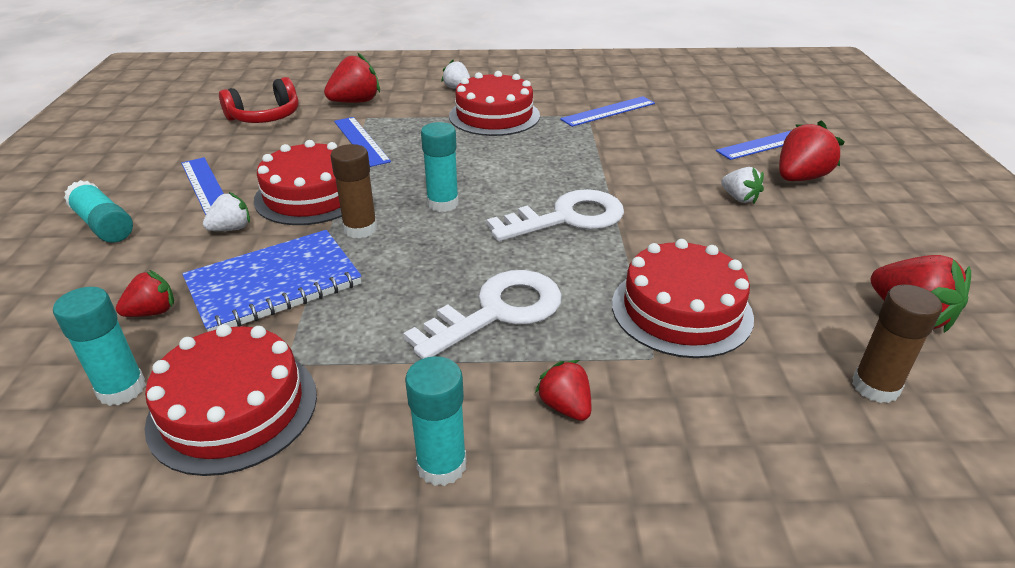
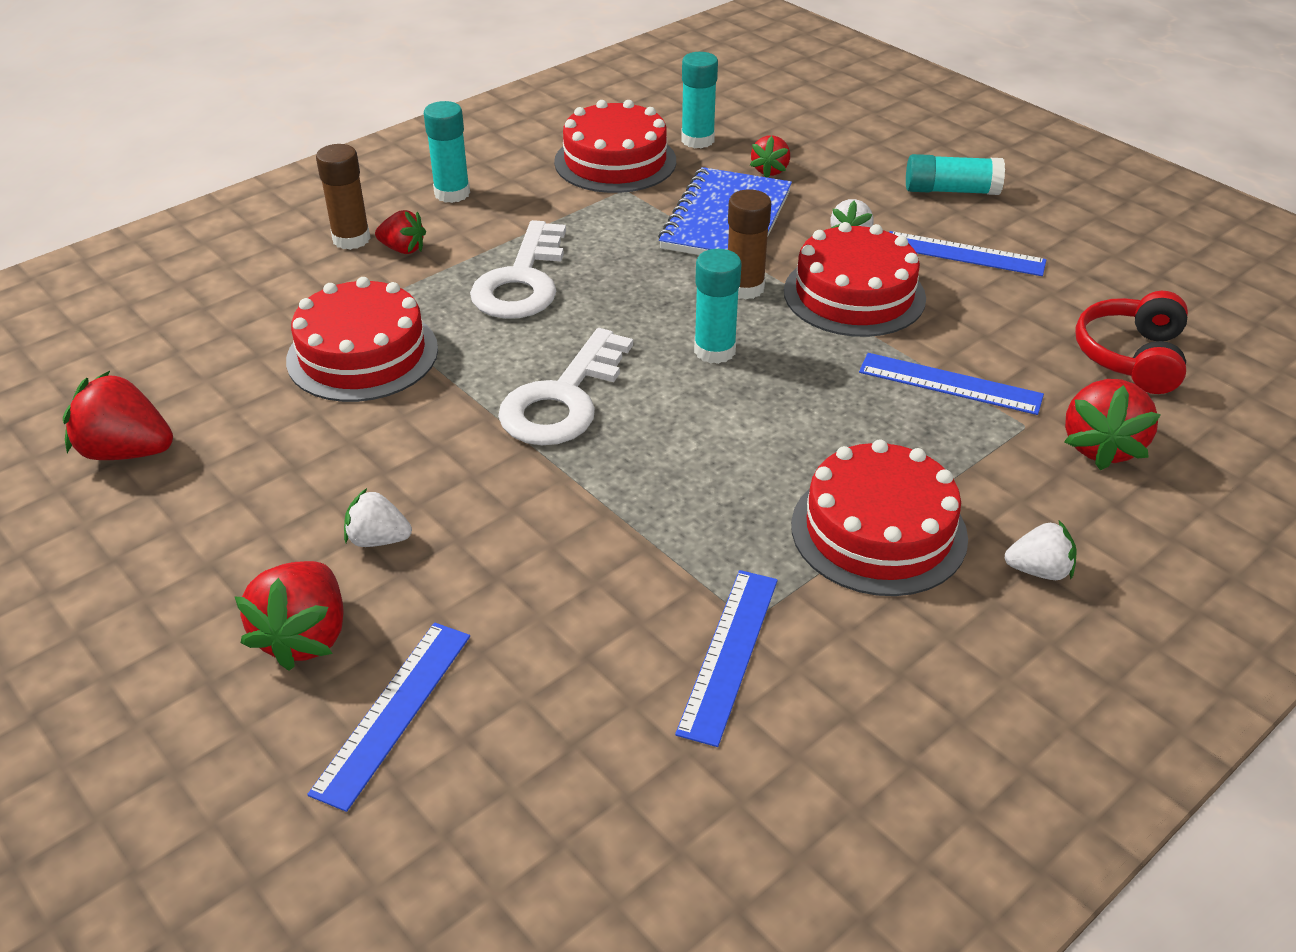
camera: 140 degrees right, 5 degrees up
(875, 387) = (161, 364): brown glue stick -> brown glue stick (351, 239)

